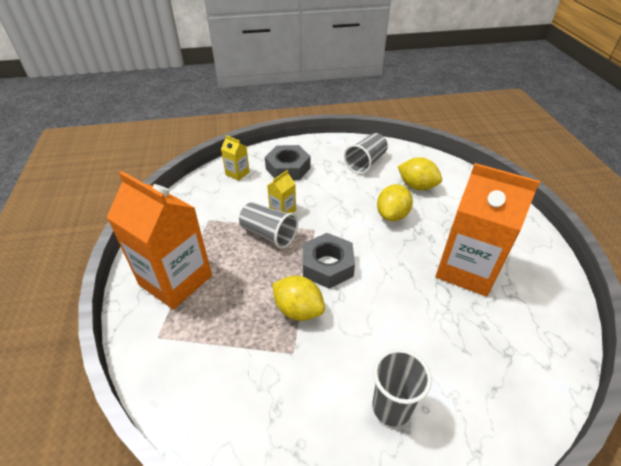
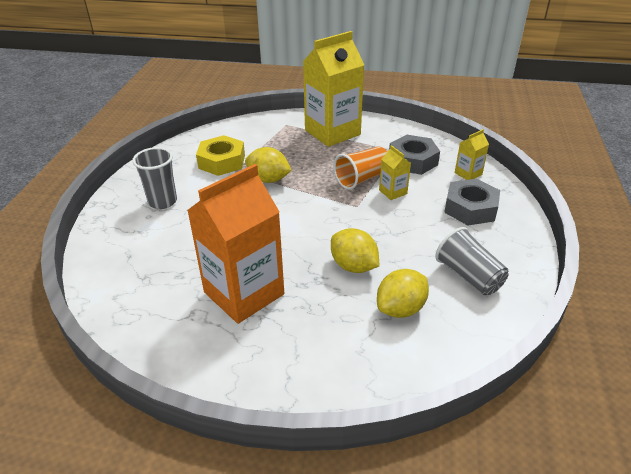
camera: 110 degrees right, 5 degrees down
(175, 280) = (332, 132): orange carton -> yellow carton
(269, 234) = (362, 179): grey cup -> orange cup
(276, 378) = (222, 161): none -> yellow nut
(298, 310) = (268, 179): yellow lemon -> yellow lemon turned 60 degrees clockwise
(327, 265) = (305, 203): grey nut -> grey nut (413, 161)

